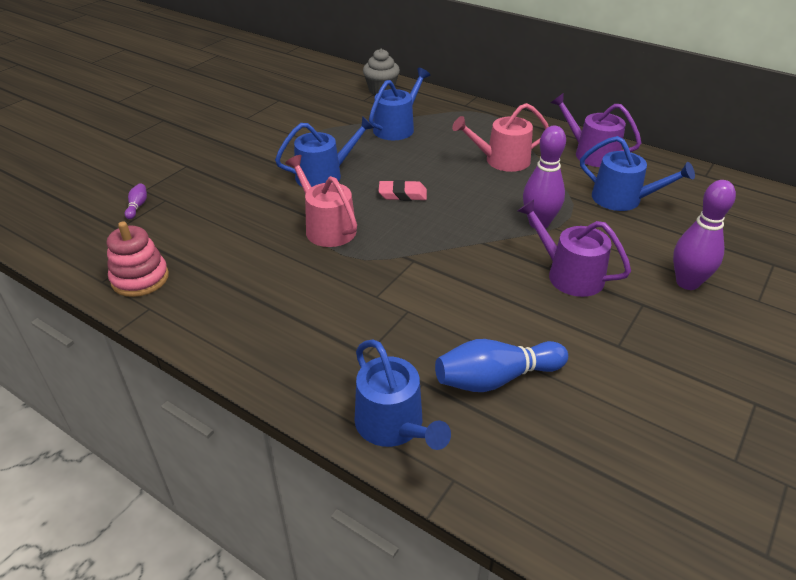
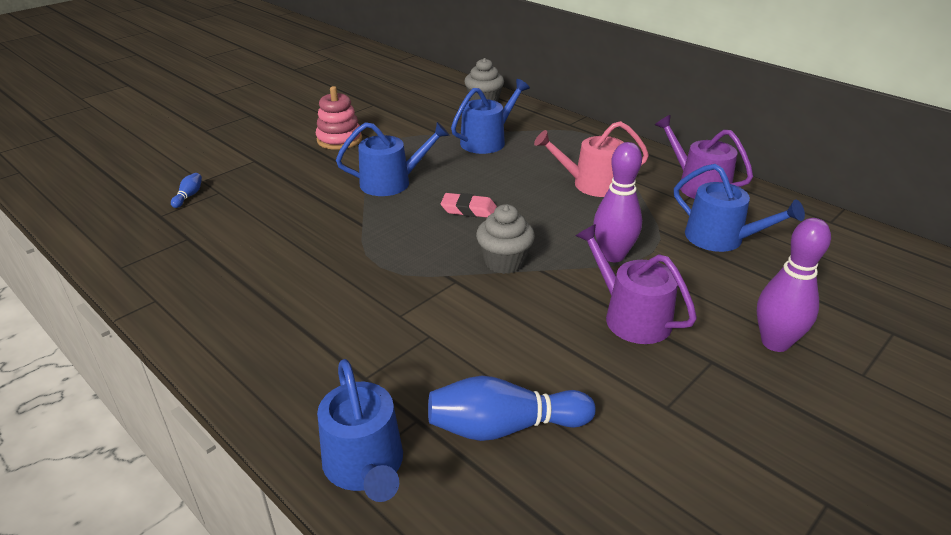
camera: 10 degrees right, 5 degrees down
(137, 206) = (189, 196): purple bowling pin -> blue bowling pin
(140, 279) = (160, 269): pink stacking toy -> pink stacking toy (339, 139)
(327, 228) = (373, 236): pink watering can -> none
(449, 239) = (504, 262): none -> grey cupcake

